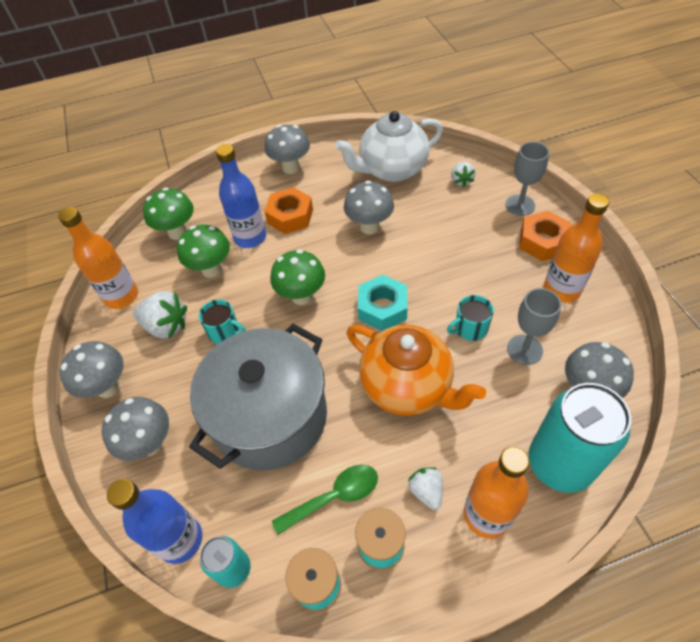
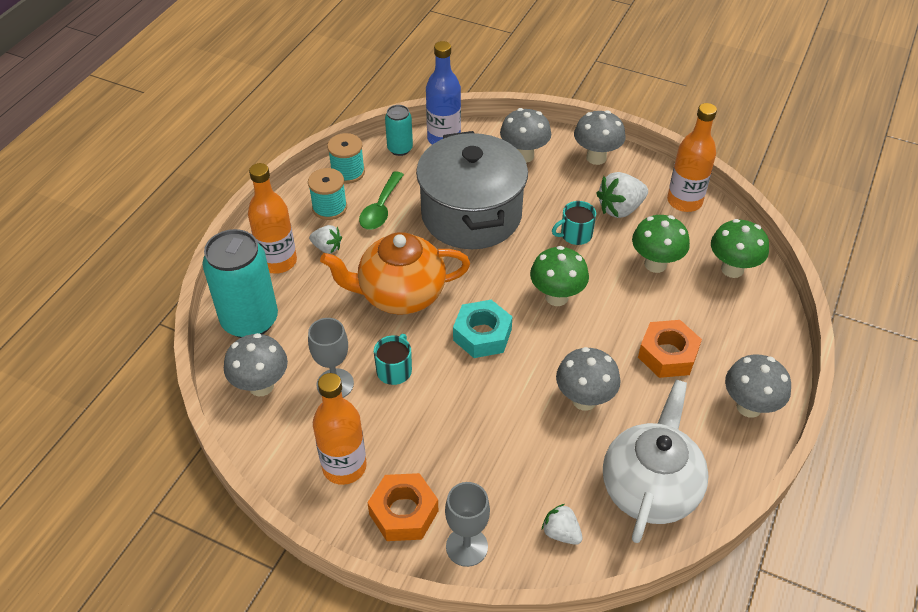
camera: 130 degrees right, 5 degrees down
(250, 237) = (669, 310): blue bottle -> none

